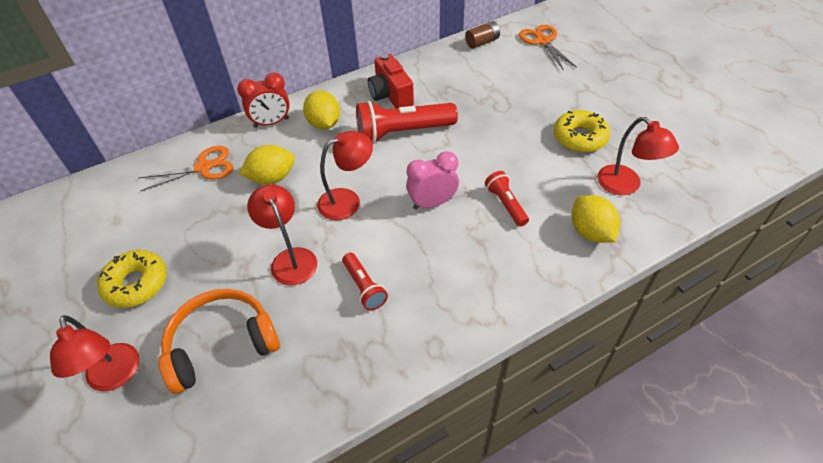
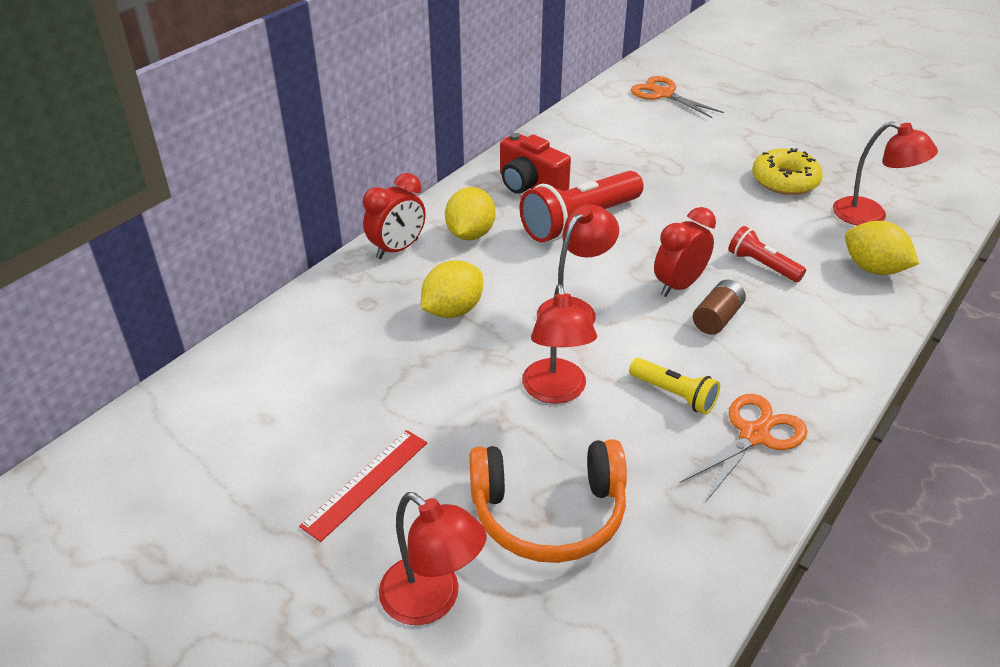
camera: 25 degrees left, 10 degrees down
(136, 284) = (366, 483): yellow donut -> red ruler
(204, 167) = (345, 322): orange scissors -> orange scissors (754, 435)
(222, 344) = (549, 513): orange headphones -> orange headphones turned 135 degrees counterclockwise
(290, 259) = (556, 391): red lamp -> red lamp turned 135 degrees counterclockwise
(324, 124) = (470, 234): yellow lemon -> yellow lemon turned 60 degrees clockwise
(364, 287) = (674, 394): red flashlight -> yellow flashlight
(432, 203) = (678, 285): pink clock -> red clock
(482, 42) = (594, 108): brown battery -> brown battery (717, 318)

